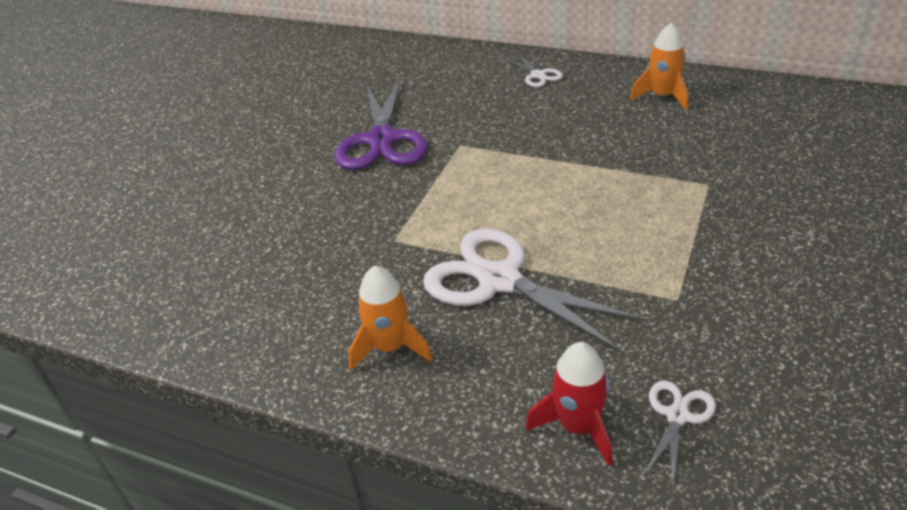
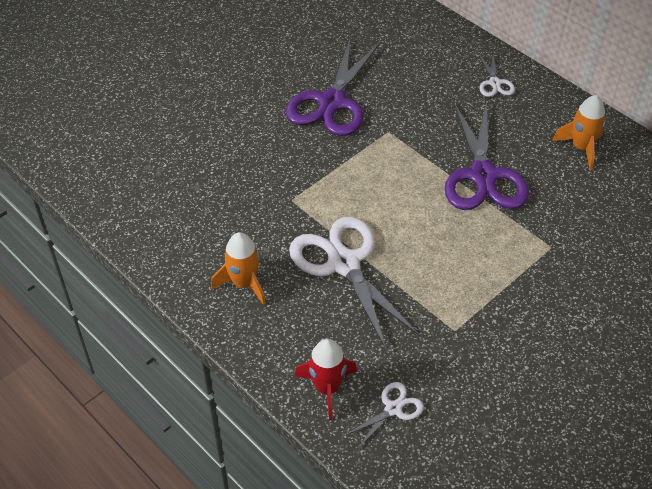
camera: 20 degrees right, 10 degrees up
(587, 149) = (483, 176): none -> purple scissors

